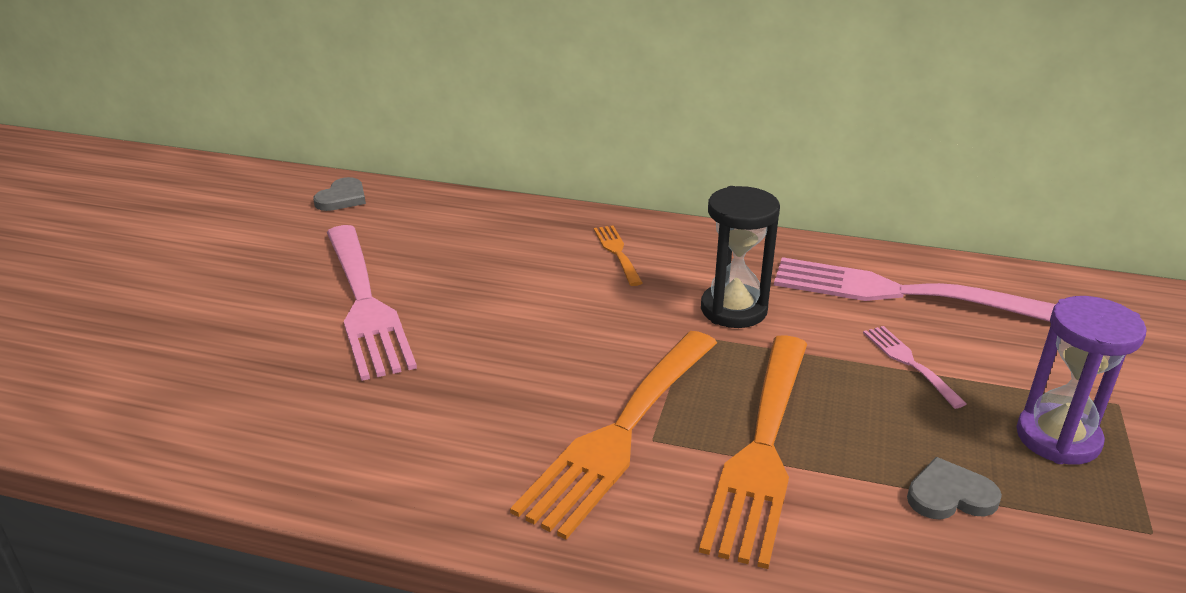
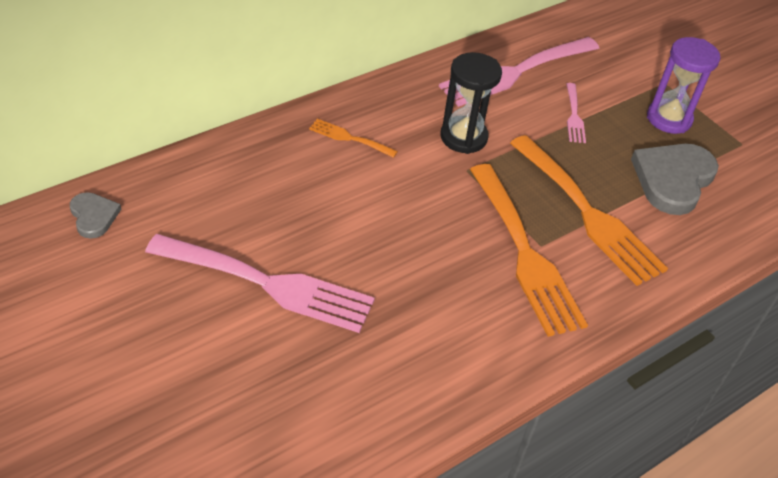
camera: 55 degrees left, 15 degrees up
(909, 363) = (574, 116): pink fork -> pink fork turned 105 degrees counterclockwise
(950, 495) = (673, 179): grey heart -> grey heart, size x1.89

